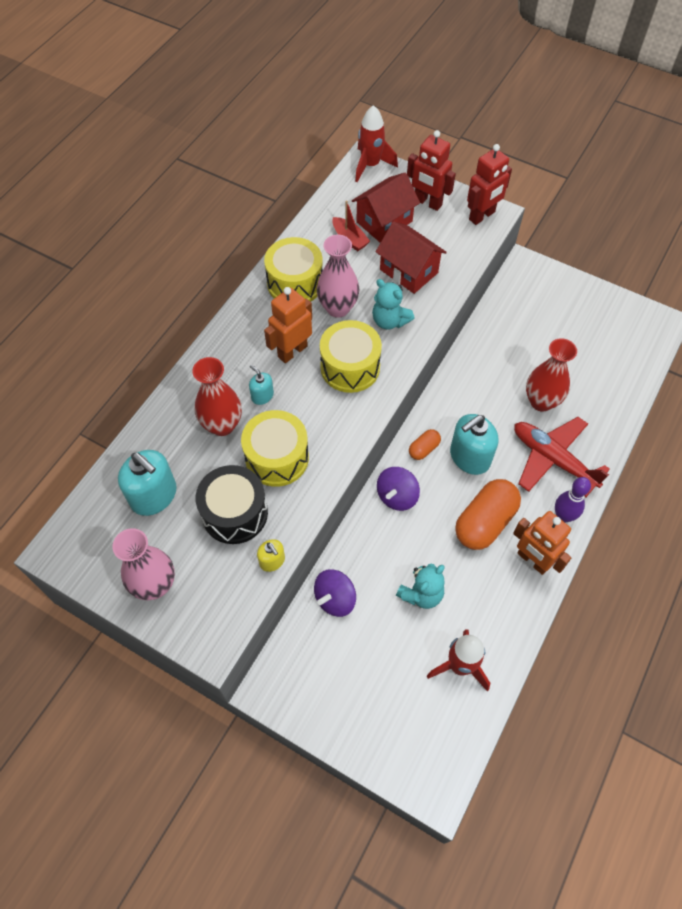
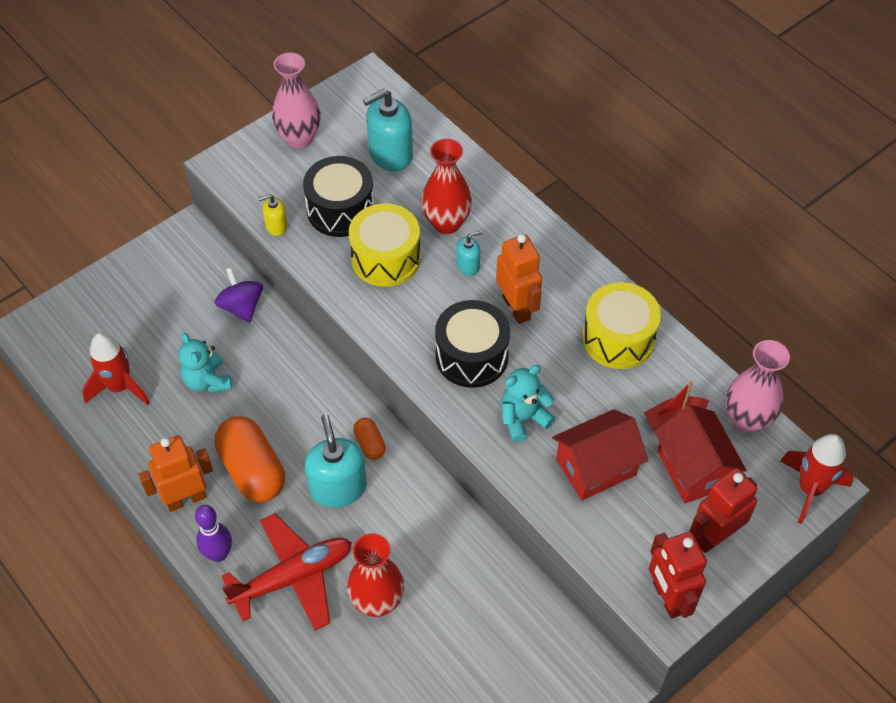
camera: 110 degrees right, 5 degrees down
(338, 308) = (563, 371): pink vase -> pink vase (747, 419)
(350, 367) = (472, 356): yellow drum -> black drum
(397, 496) = (324, 397): purple spinning top -> none

